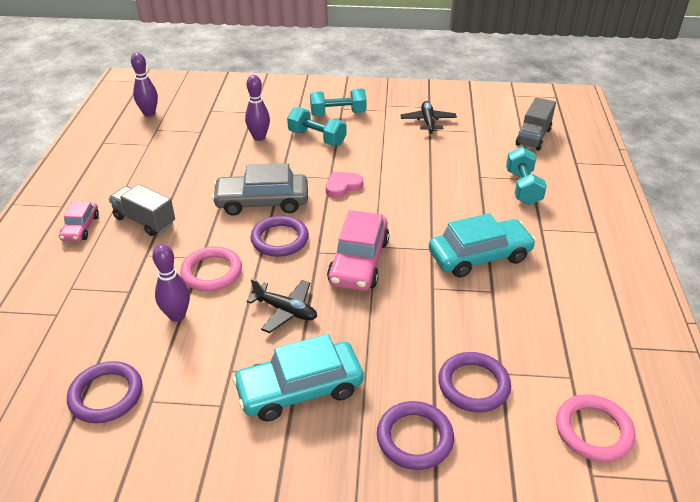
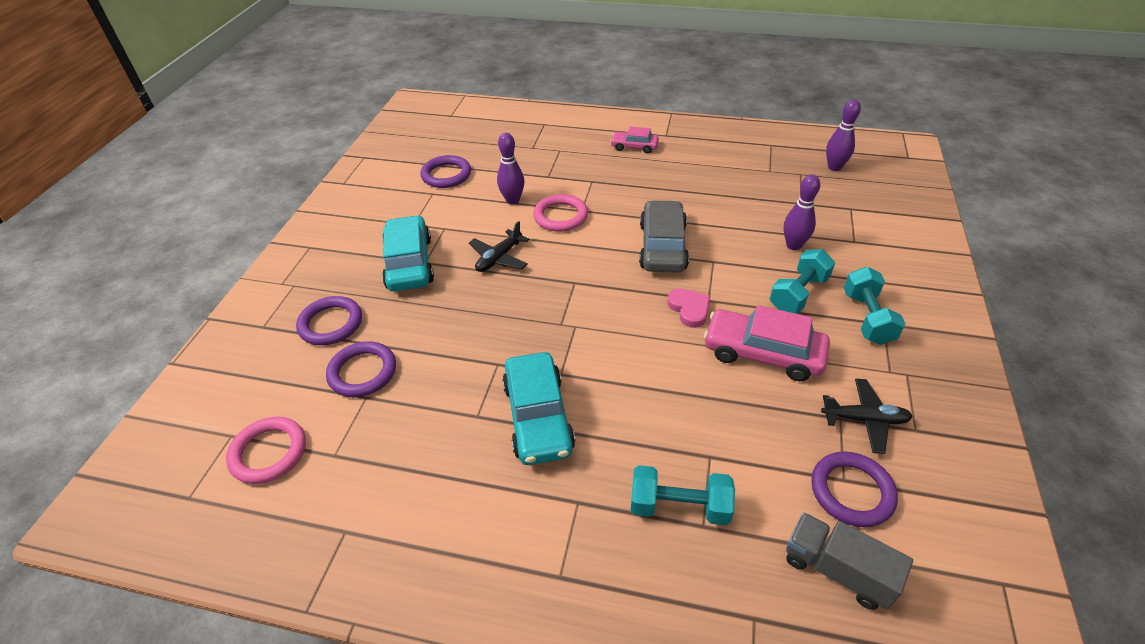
camera: 100 degrees right, 5 degrees up
(145, 221) = (639, 177): grey truck -> none
(280, 239) = (599, 257): purple ring -> purple ring (851, 491)
(359, 261) = (553, 311): pink car -> pink car (763, 353)

